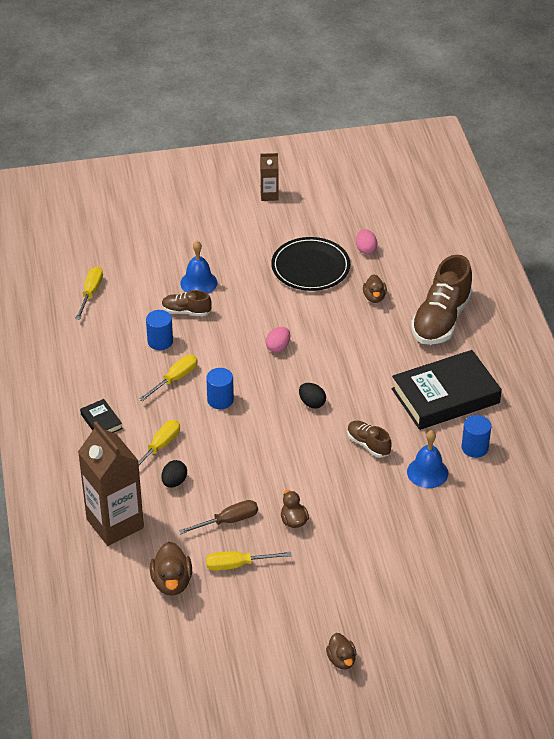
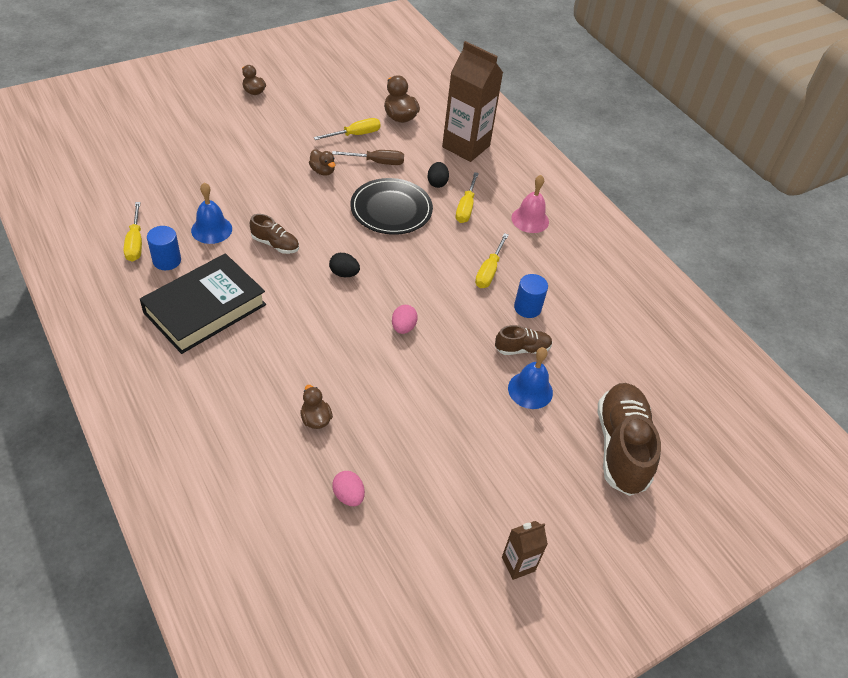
camera: 155 degrees right, 5 degrees up
(91, 293) = (635, 349): yellow screwdriver -> yellow screwdriver (135, 243)
(101, 421) = (530, 219): black book -> pink bell
(220, 400) = (435, 259): blue cylinder -> none
(228, 521) = (377, 162): brown screwdriver -> brown screwdriver turned 135 degrees counterclockwise
(310, 267) = (410, 446): black plate -> black plate (391, 209)
(441, 320) = (225, 405): brown shoe -> brown shoe (621, 447)

